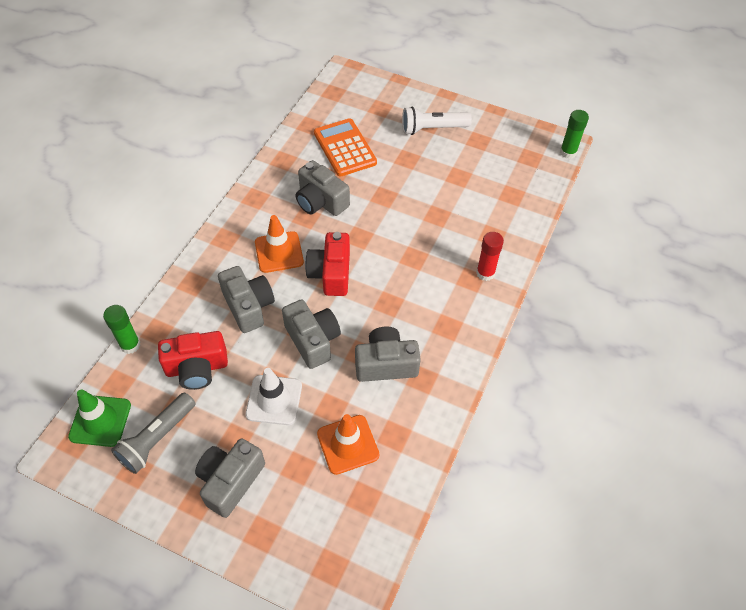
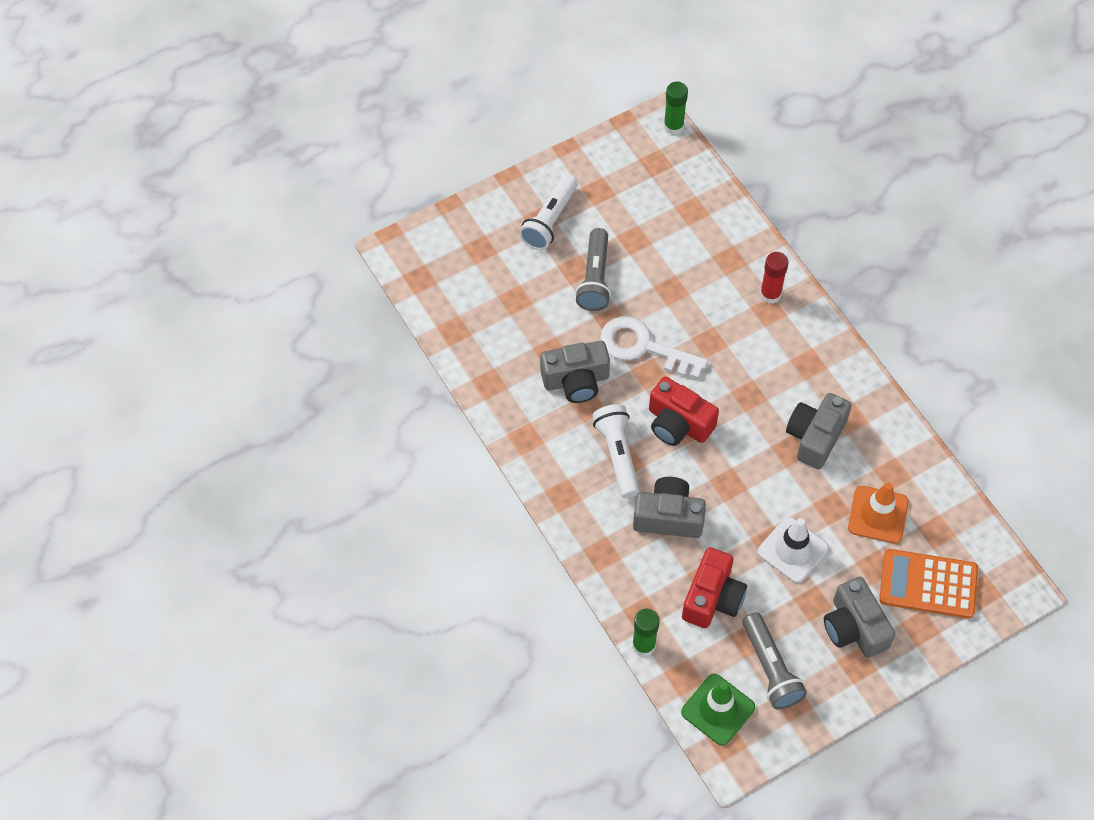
camera: 55 degrees left, 5 degrees up
(279, 252) = (618, 455): orange traffic cone -> white flashlight
(312, 340) = (747, 482): grey camera -> none
(345, 148) = (516, 316): orange calculator -> orange calculator (928, 584)
(377, 223) = (643, 347): none -> white key
(409, 172) = (594, 278): none -> grey flashlight

